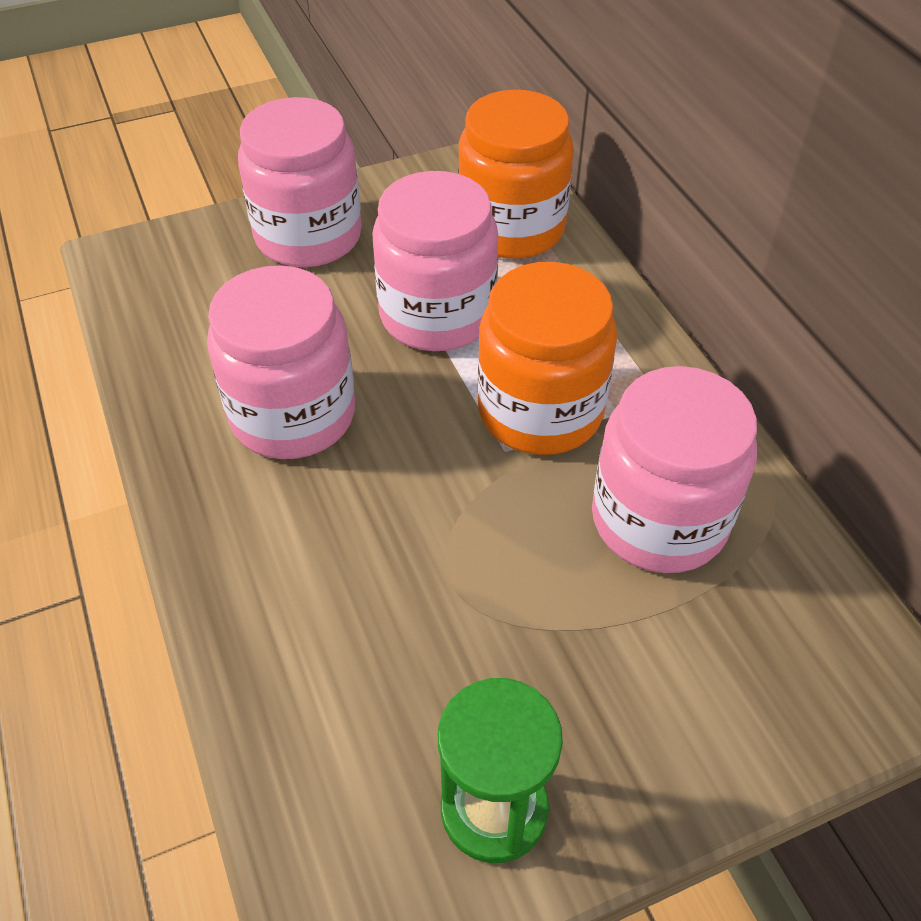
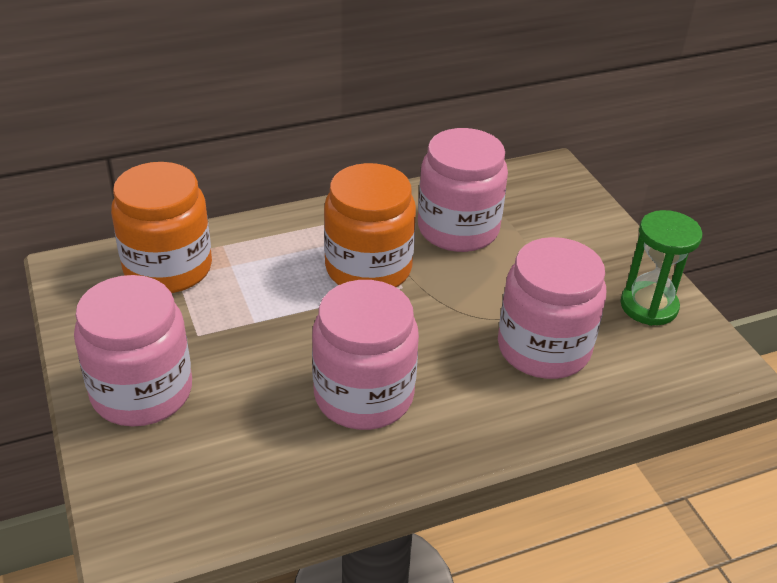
camera: 90 degrees left, 10 degrees down
(437, 315) = (263, 313): pink jar -> pink jar (543, 348)

